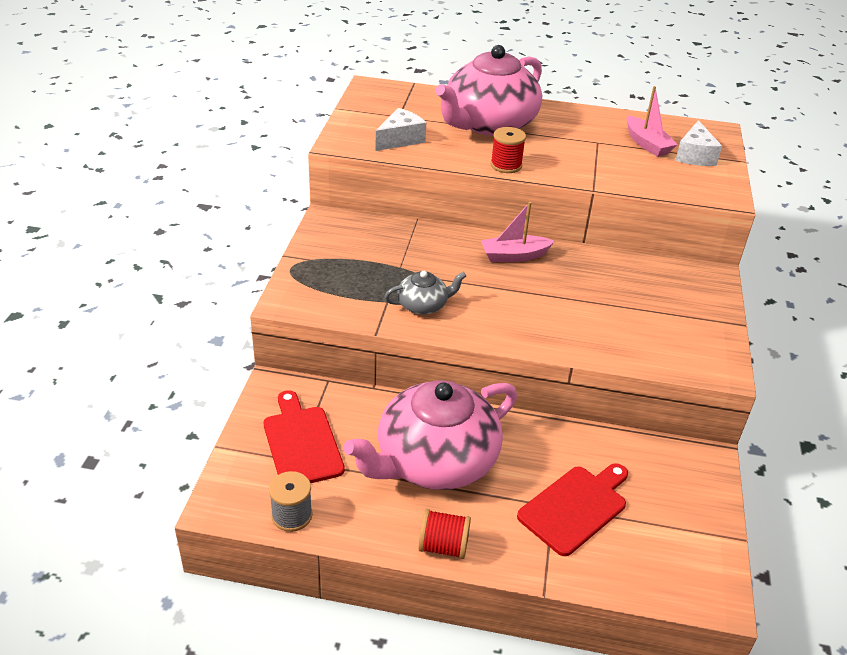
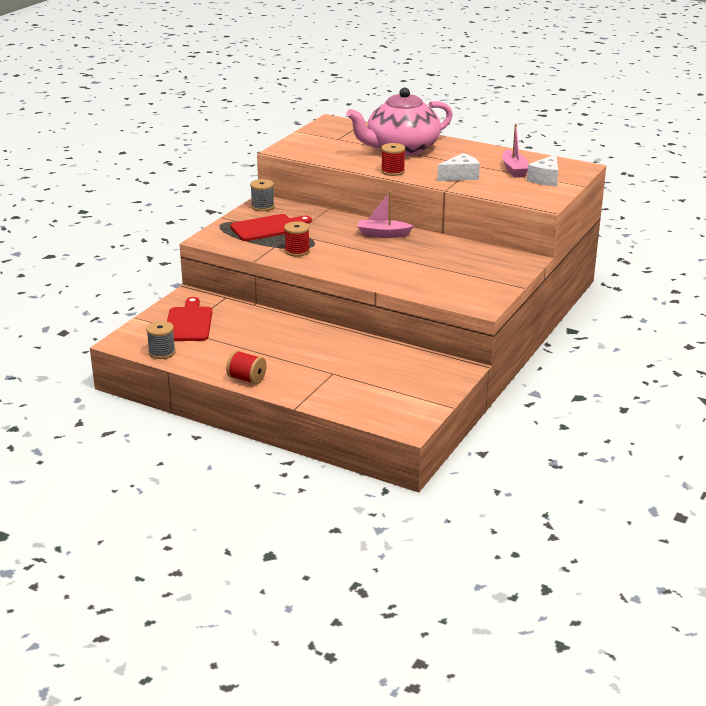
camera: 20 degrees right, 10 degrees down
(330, 228) = (262, 207): none -> grey spool
(400, 139) = (327, 151): white cheese -> white cheese (460, 176)
(423, 305) = (297, 251): grey teapot -> red spool
(435, 461) = (269, 343): pink teapot -> none
(575, 507) = (347, 376): red cutting board -> red cutting board (267, 228)

